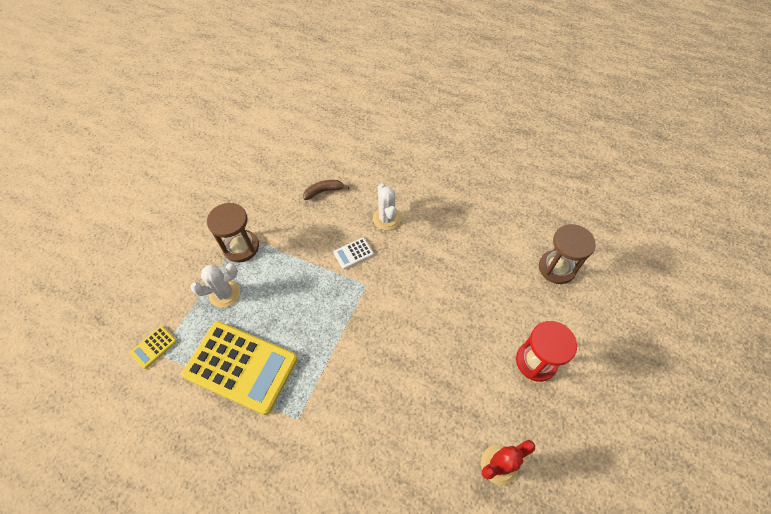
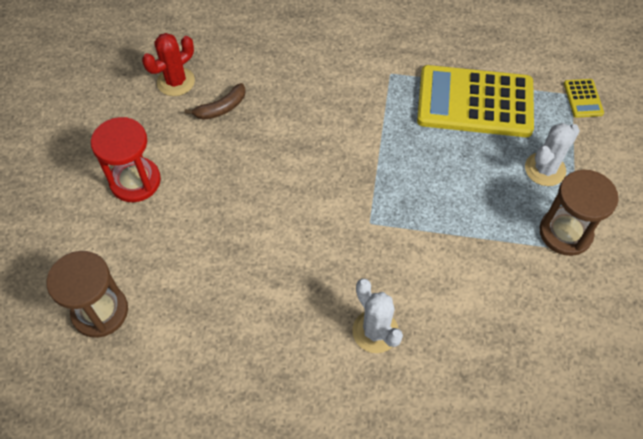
camera: 165 degrees right, 0 degrees up
(154, 347) = (583, 98): yellow calculator -> yellow calculator turned 150 degrees clockwise
(324, 191) = (496, 357): brown banana -> brown banana (221, 108)
(353, 253) = (404, 262): white calculator -> none

